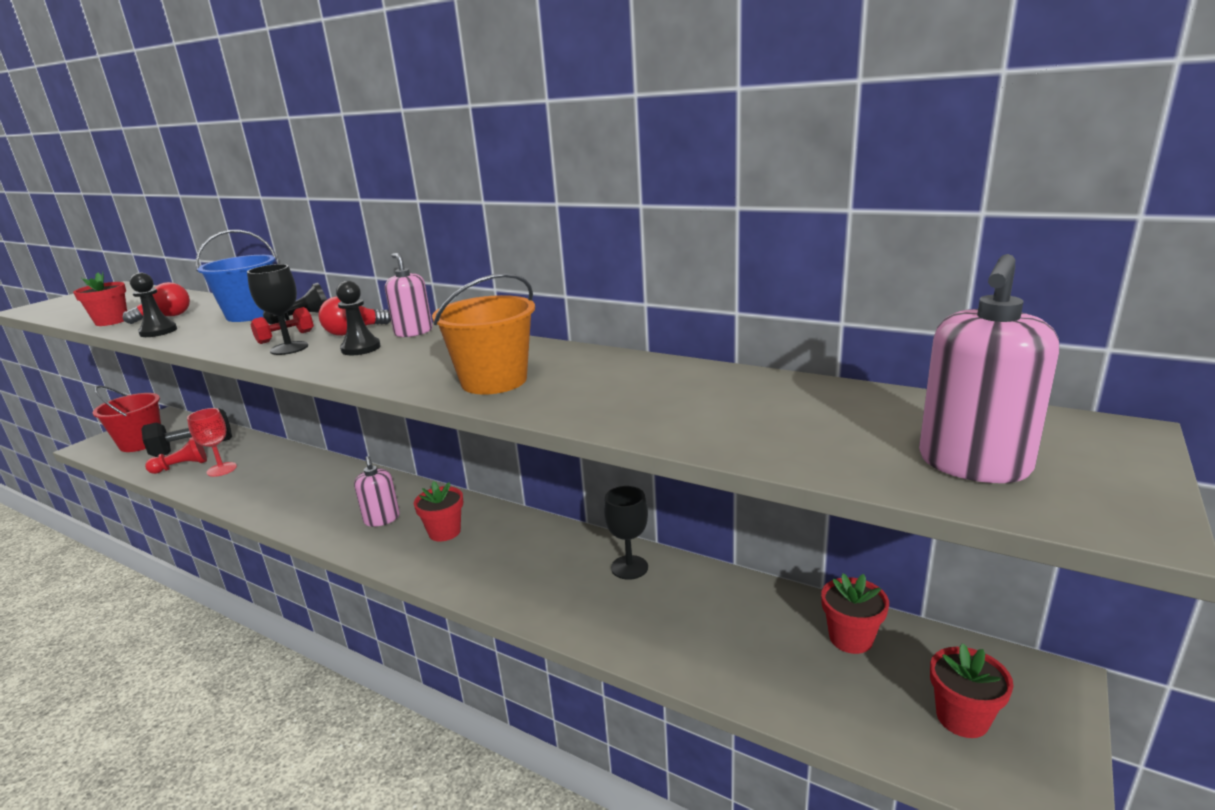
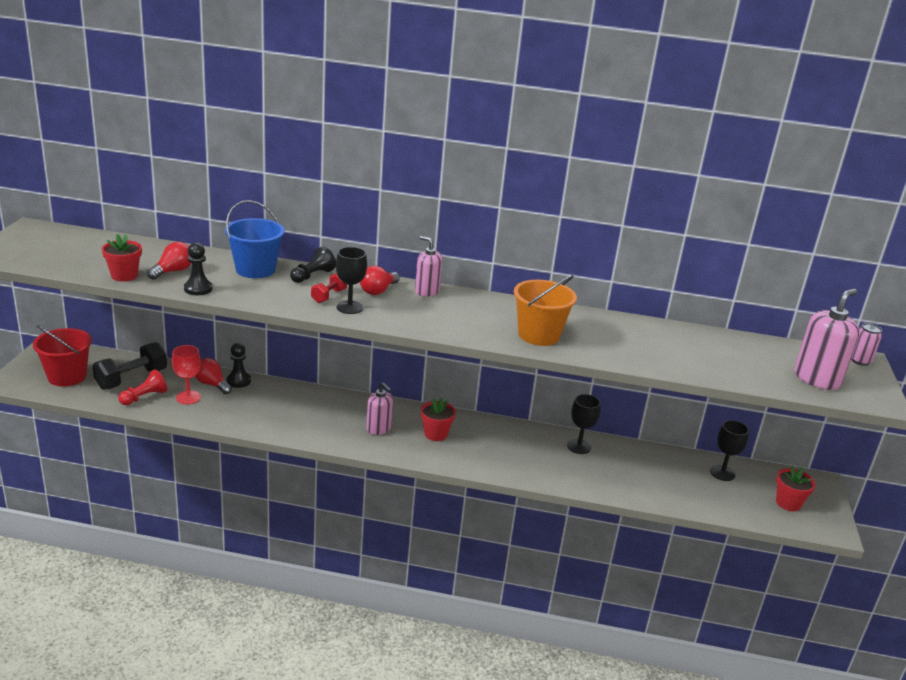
camera: 25 degrees left, 5 degrees up
(260, 457) = (212, 384): none -> red light bulb
(361, 348) = (408, 307): black pawn -> black pawn (238, 381)
(850, 638) = (722, 473): red flower pot -> black goblet
(973, 464) = (817, 379): pink soap dispenser -> pink soap dispenser turned 150 degrees counterclockwise
(1106, 435) = (860, 361): none -> pink can

